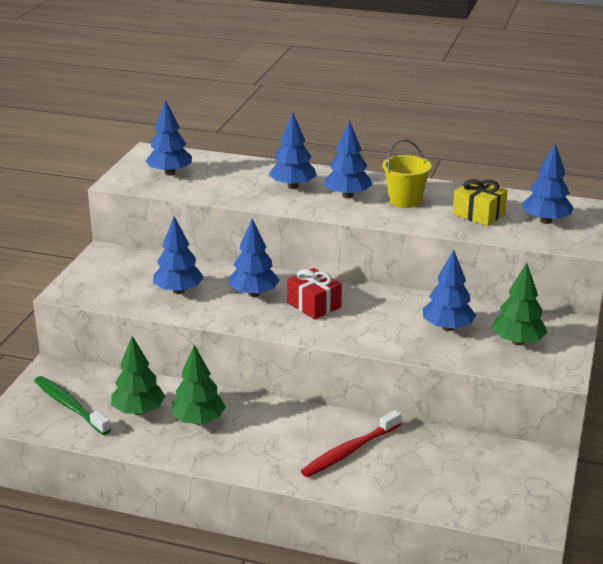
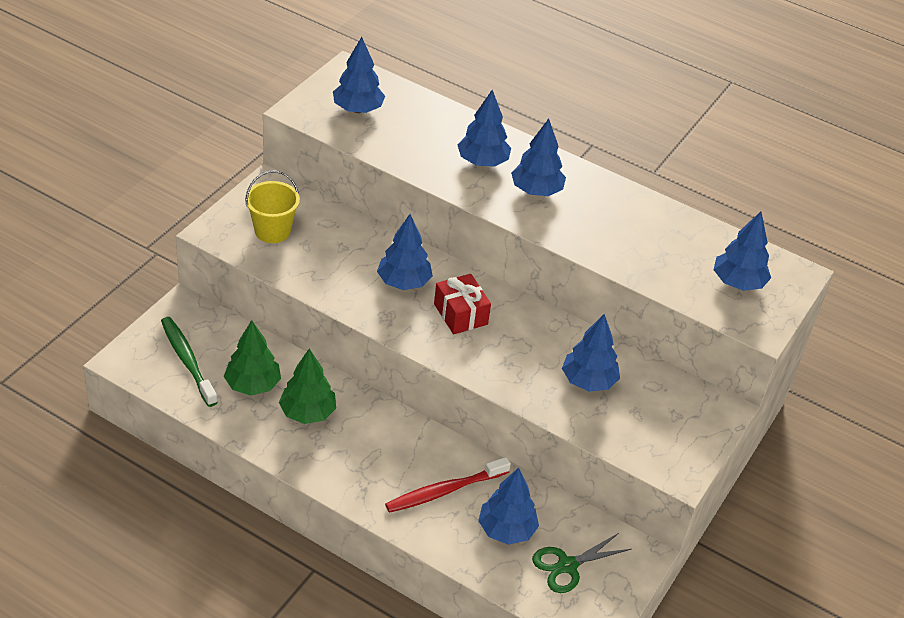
camera: 10 degrees right, 15 degrees up
(178, 291) = (327, 259): blue tree -> blue tree (506, 530)
(405, 200) = (596, 213): yellow bucket -> yellow bucket (272, 231)
(478, 214) = (668, 254): yellow gift -> none
(487, 481) = (567, 565): none -> green scissors
(517, 342) = (654, 419): green tree -> none

